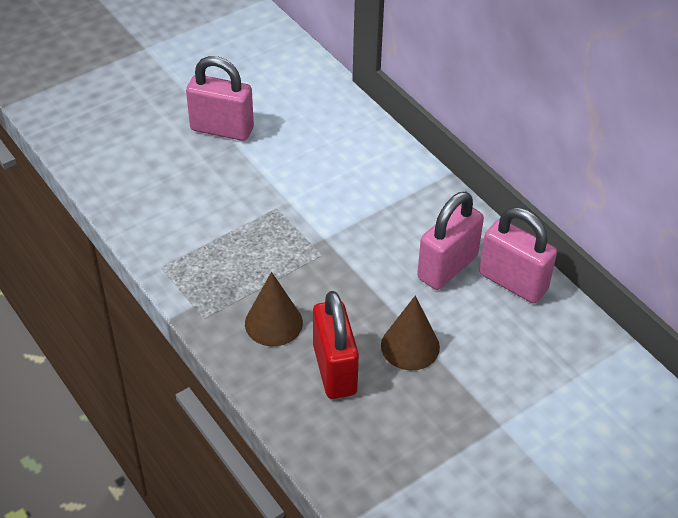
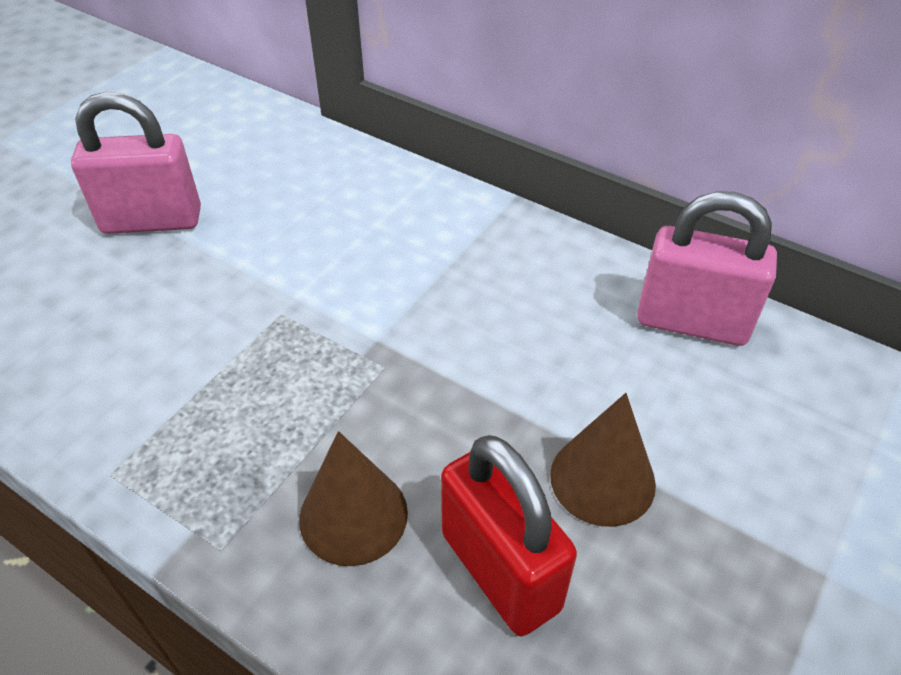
camera: 20 degrees left, 0 degrees up
(447, 267) = (586, 329): pink padlock -> none

